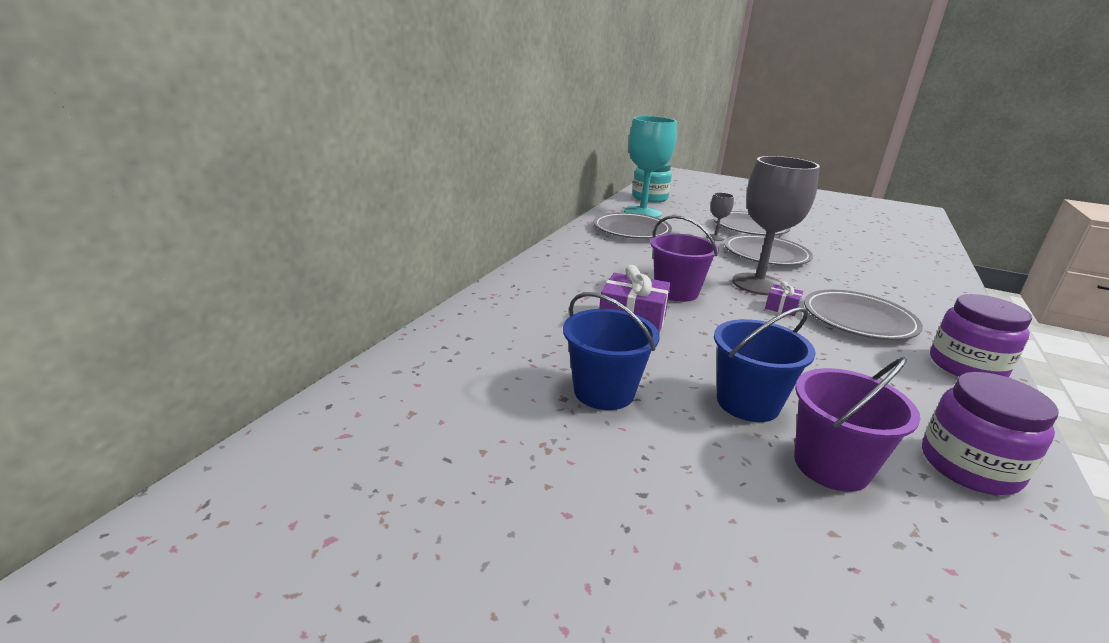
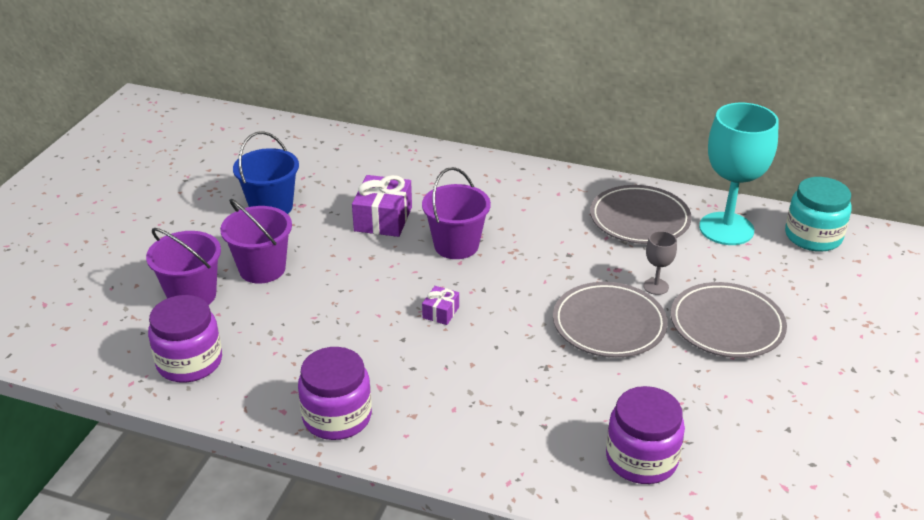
camera: 85 degrees right, 10 degrees up
(747, 403) = (262, 269): blue bucket -> purple bucket
(758, 284) = (500, 304): grey goblet -> none
(858, 320) = (427, 364): grey plate -> none
(900, 264) = (641, 459): none -> purple jar

